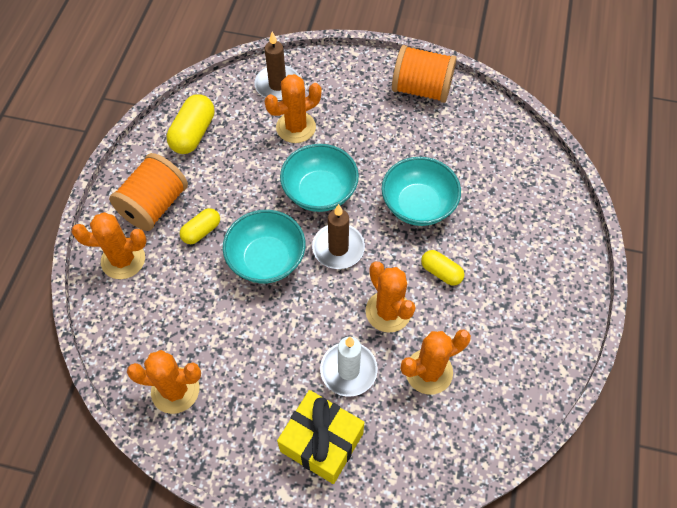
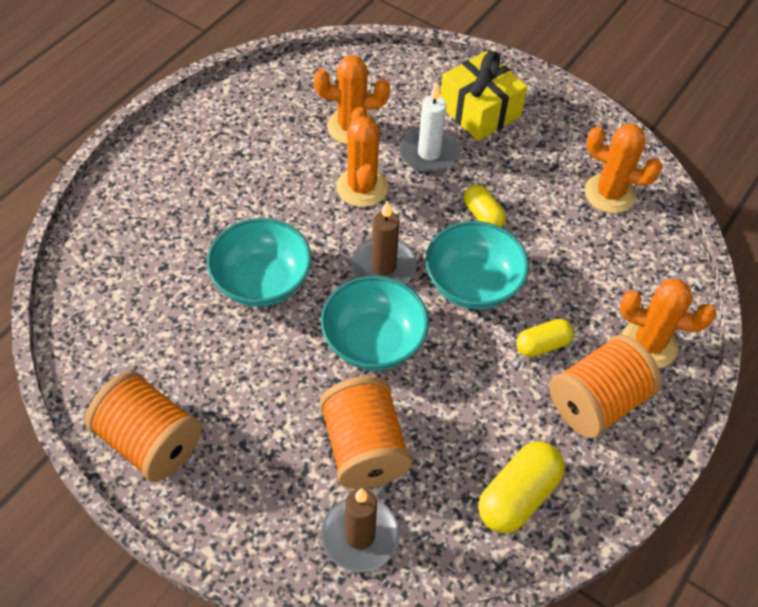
camera: 160 degrees left, 5 degrees down
(296, 127) = (364, 448): orange cactus -> orange spool
(441, 272) = (283, 203): yellow capsule -> yellow capsule (483, 215)

